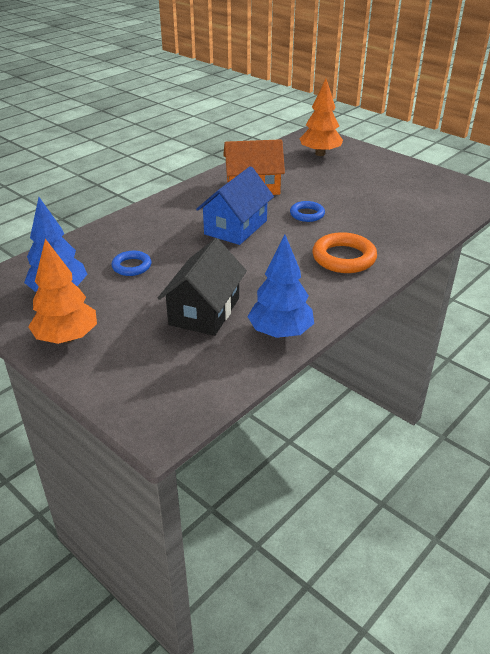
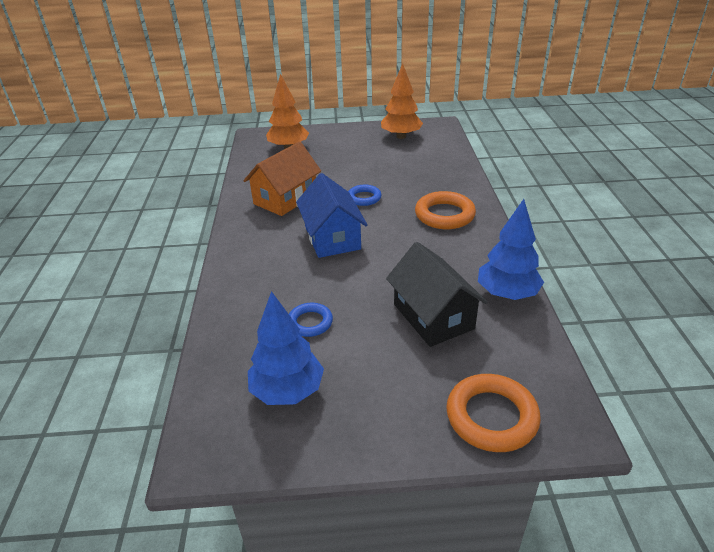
camera: 45 degrees left, 0 degrees up
(67, 338) = (375, 424): orange tree -> orange tree (401, 136)
(127, 384) = (491, 417): none -> orange ring

